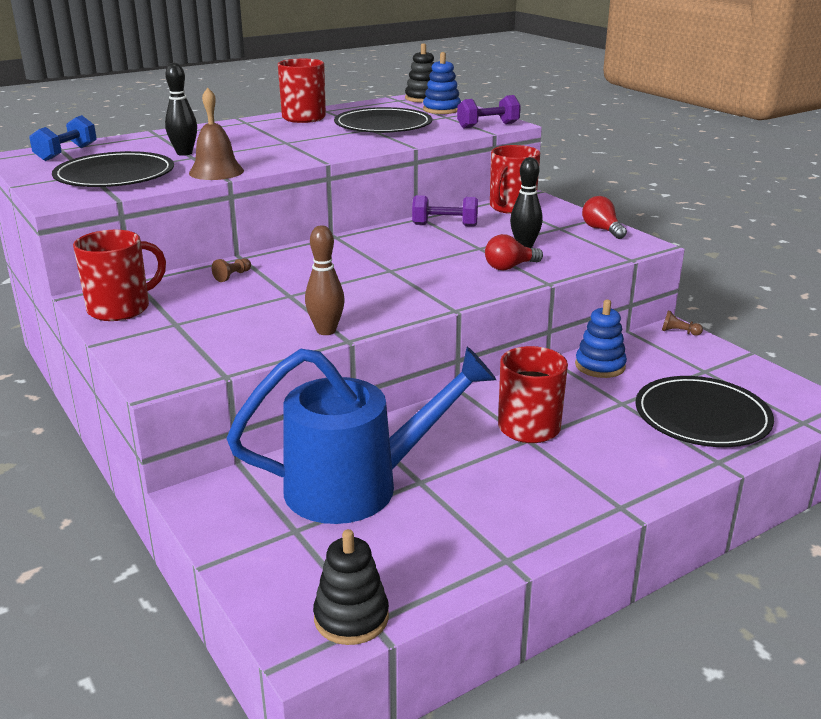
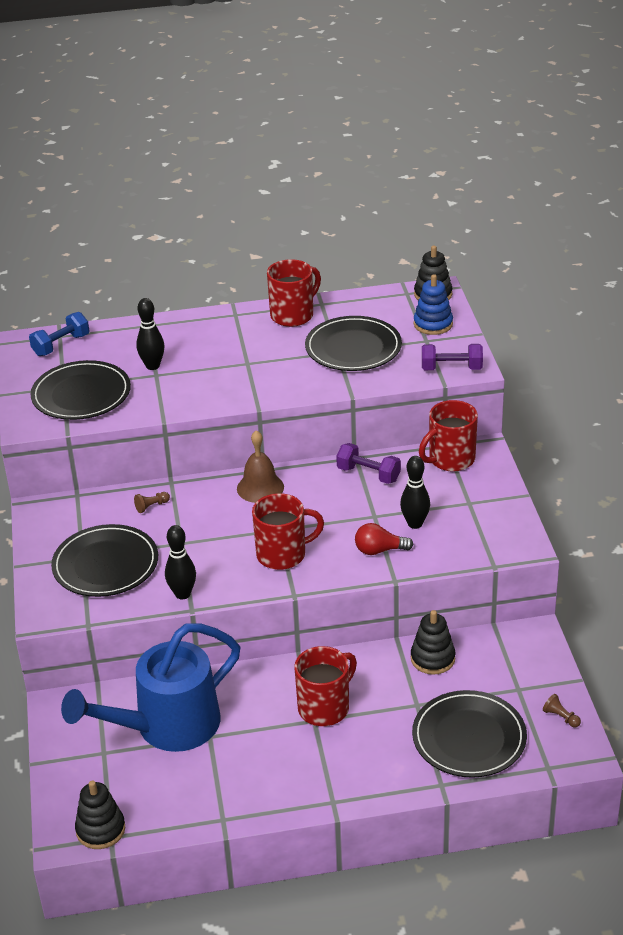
camera: 25 degrees right, 10 degrees up
(121, 308) = (52, 528): red mug -> red mug (283, 554)
(211, 325) = (105, 565): none -> black plate
(216, 171) = (161, 405): brown bell -> brown bell (260, 487)
(326, 331) = (182, 594): brown bowling pin -> black bowling pin
(359, 485) = (166, 727): blue watering can -> blue watering can turned 135 degrees clockwise
(600, 366) = (432, 658): blue stacking toy -> black stacking toy
(602, 230) = (506, 515): red light bulb -> none
(678, 332) = (538, 637): brown pawn -> brown pawn (561, 717)

